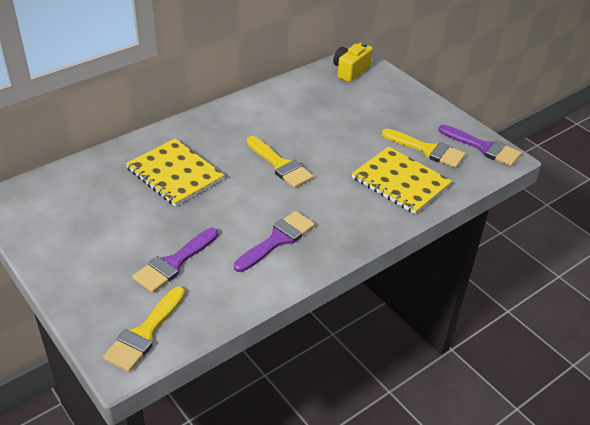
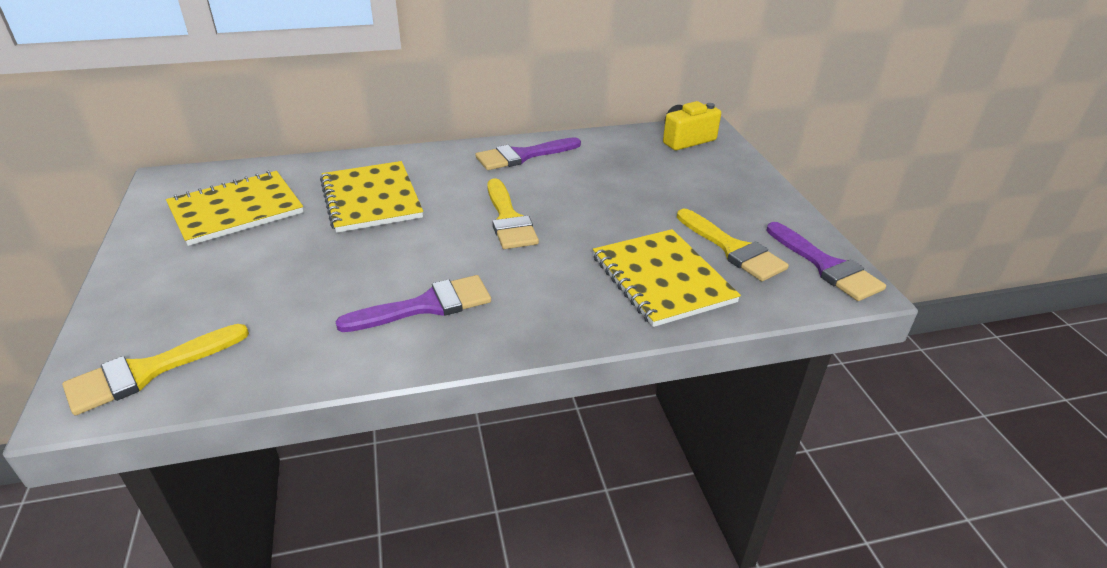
camera: 25 degrees right, 5 degrees down
(85, 209) = (236, 210): none -> yellow notebook
(174, 263) = (271, 296): purple brush -> purple brush (522, 156)

